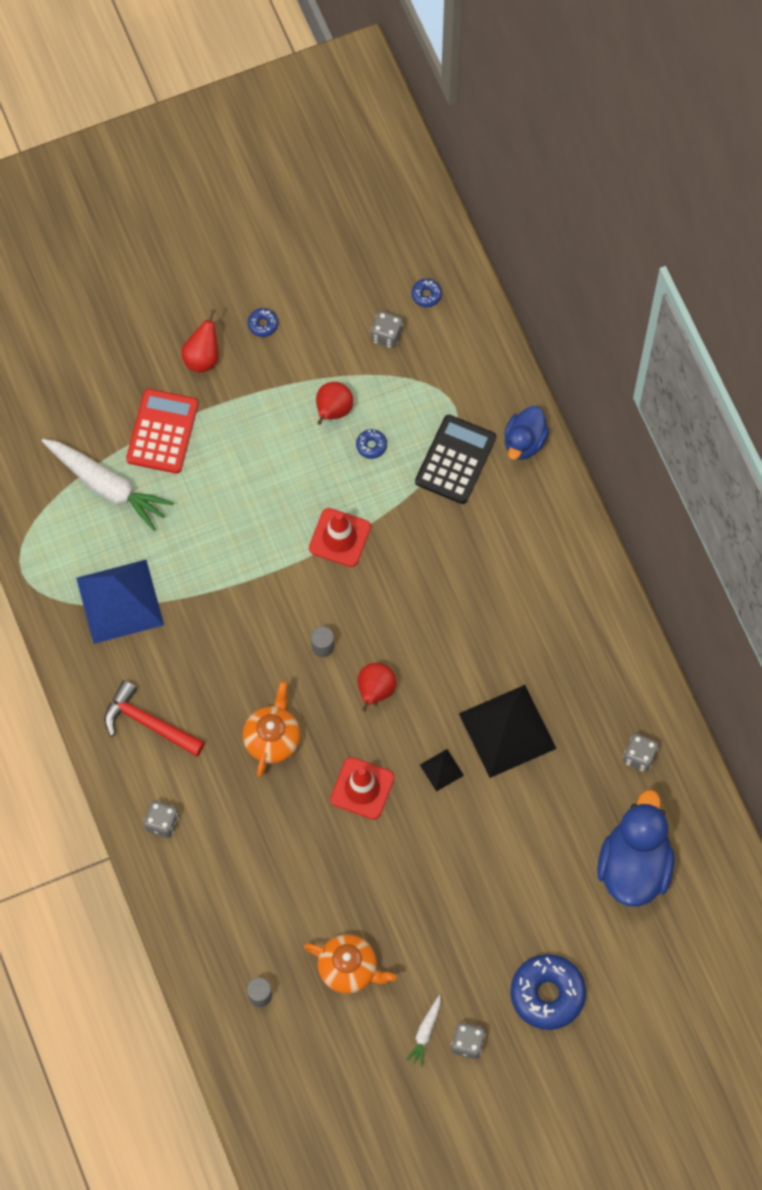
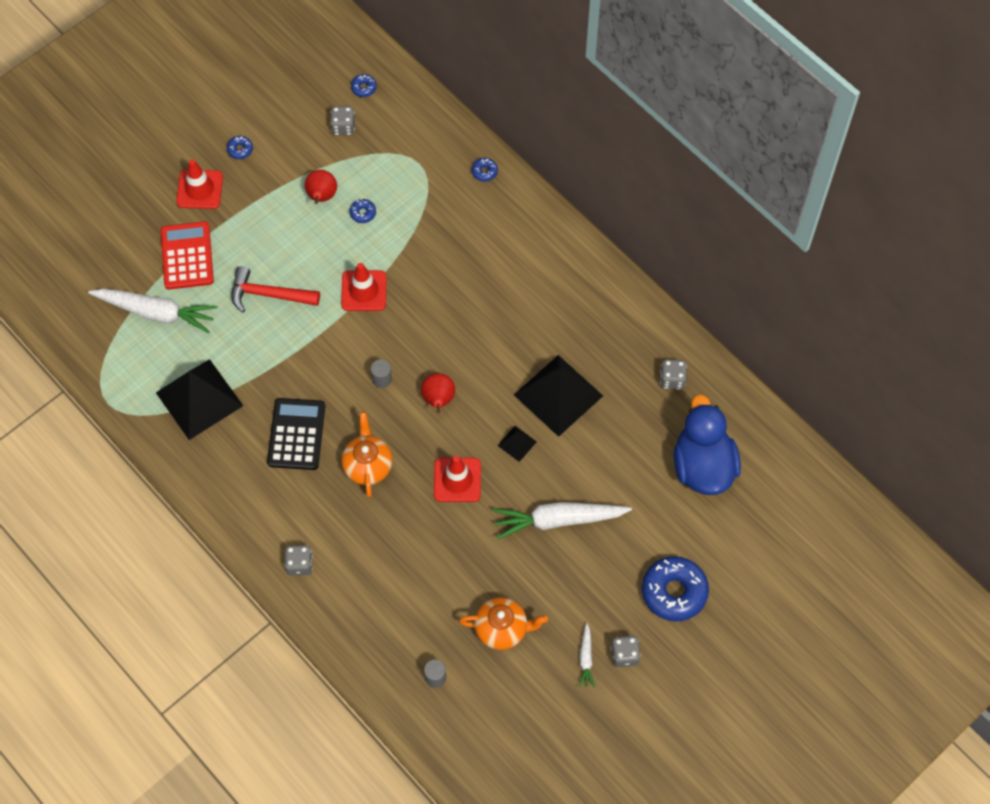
camera: 20 degrees left, 5 degrees down
(119, 601) = (199, 399): blue pyramid -> black pyramid
(148, 723) = (259, 488): red hammer -> red hammer (269, 294)
(202, 357) = (200, 189): red pear -> red traffic cone
(454, 871) = (558, 520): none -> white carrot
(455, 460) = (434, 202): black calculator -> black calculator (296, 434)
(524, 441) = (484, 172): blue duck -> blue donut

